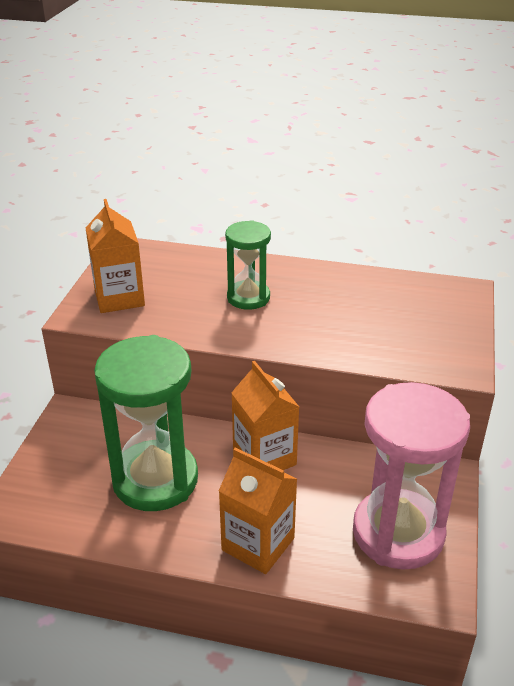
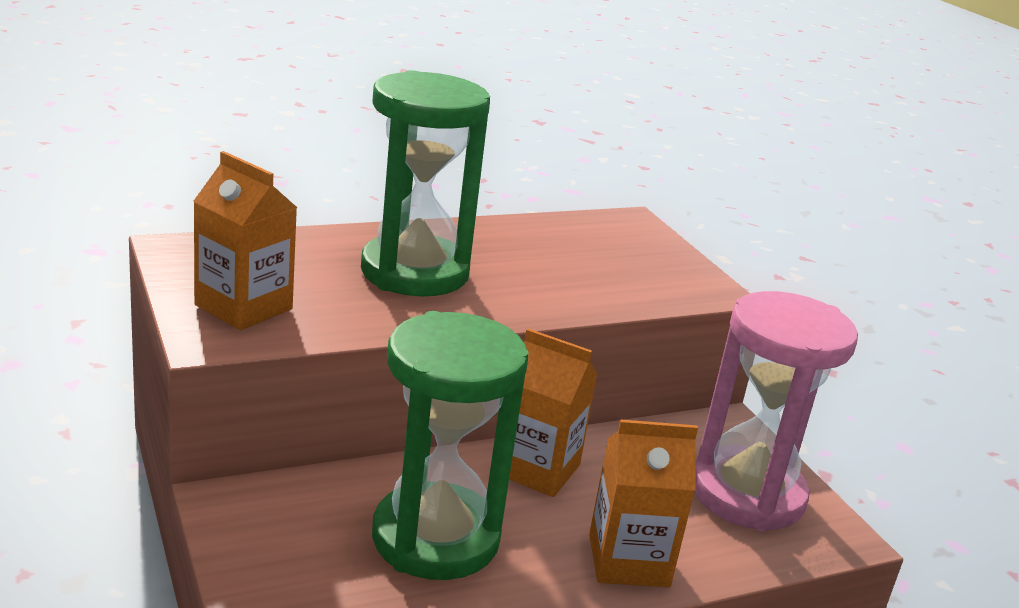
camera: 40 degrees left, 10 degrees down
(248, 297) = (414, 272): green hourglass -> green hourglass, size x1.77

